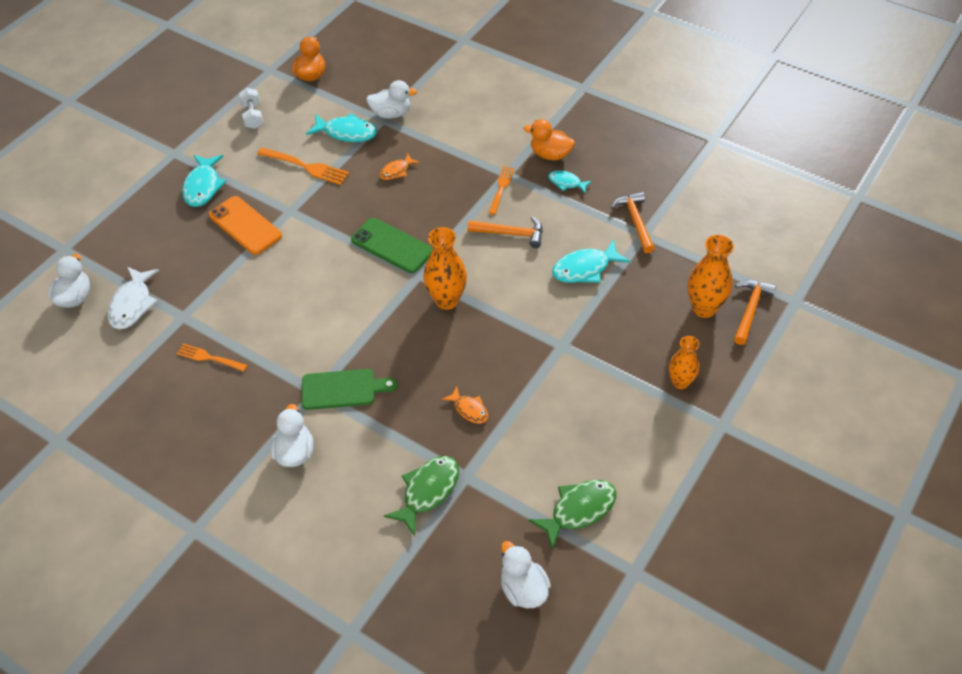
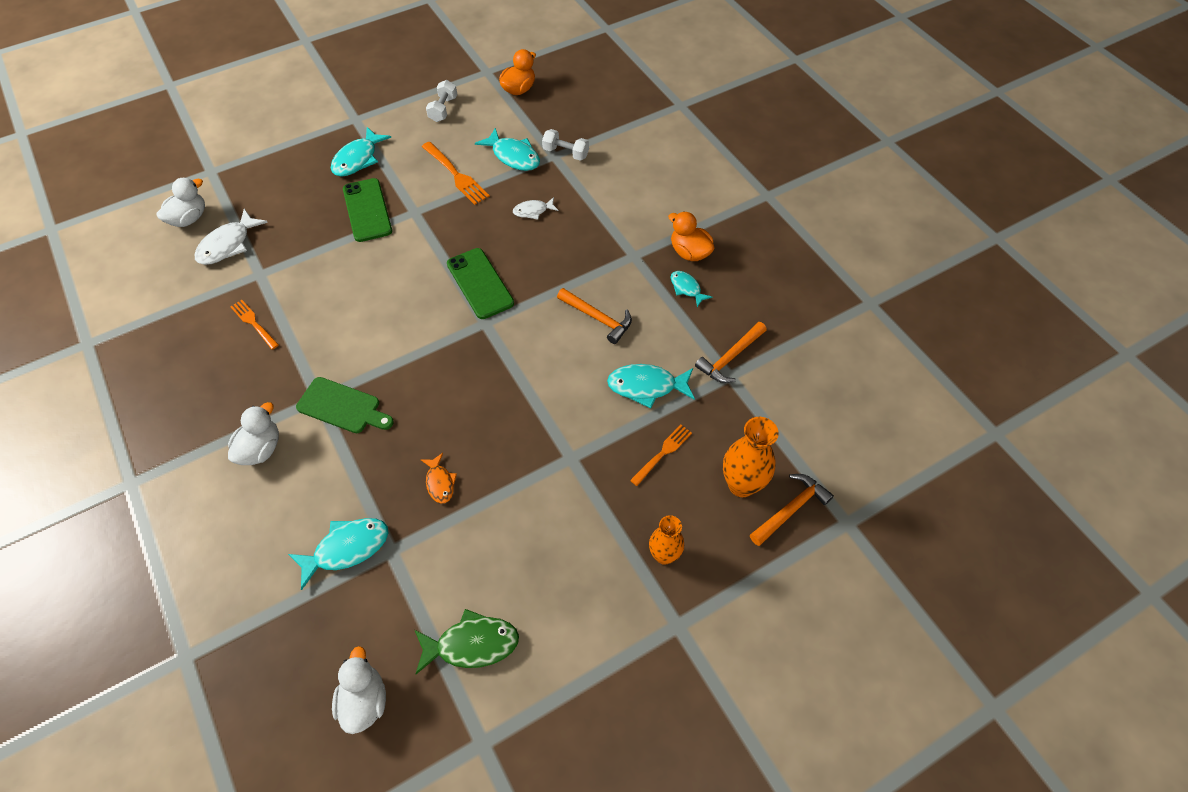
camera: 25 degrees right, 5 degrees up
(245, 225) = (367, 210): orange phone -> green phone
(391, 113) = (566, 153): white duck -> white dumbbell
(396, 171) = (533, 211): orange fish -> white fish
(428, 491) = (346, 549): green fish -> turquoise fish
(447, 300) = (493, 360): orange vase -> none
(501, 189) = (619, 268): orange fork -> orange fork (662, 453)
(635, 221) = (730, 358): orange hammer -> orange hammer turned 150 degrees counterclockwise

